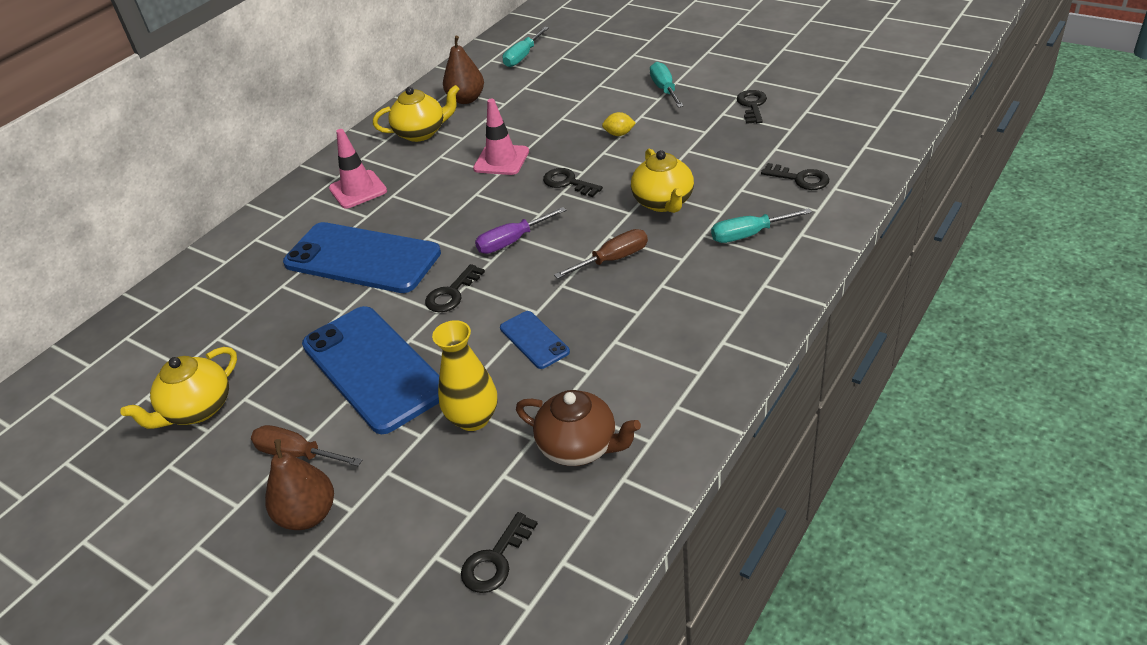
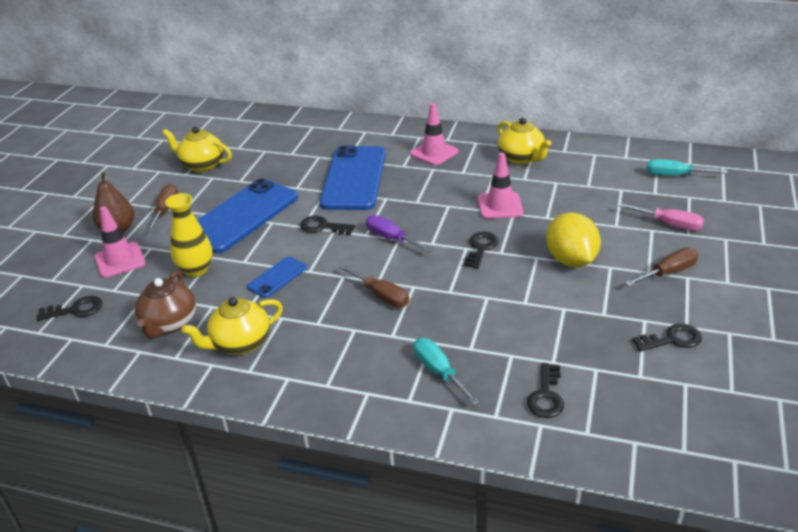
camera: 70 degrees right, 5 degrees down
(397, 508) = (120, 260): none -> pink traffic cone
(466, 99) = (583, 165): brown pear -> none
(495, 560) = (75, 310): black key -> black key turned 150 degrees clockwise
(596, 74) = (669, 224): none -> pink screwdriver
(619, 134) = (571, 260): yellow lemon -> yellow lemon, size x2.22
(663, 202) = (471, 309): yellow teapot -> yellow teapot (240, 343)
(664, 89) = (668, 272): turquoise screwdriver -> brown screwdriver

